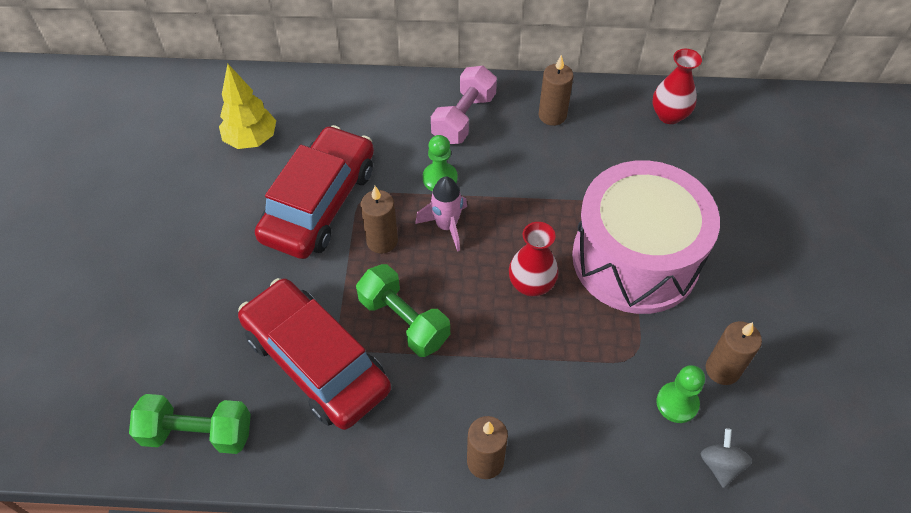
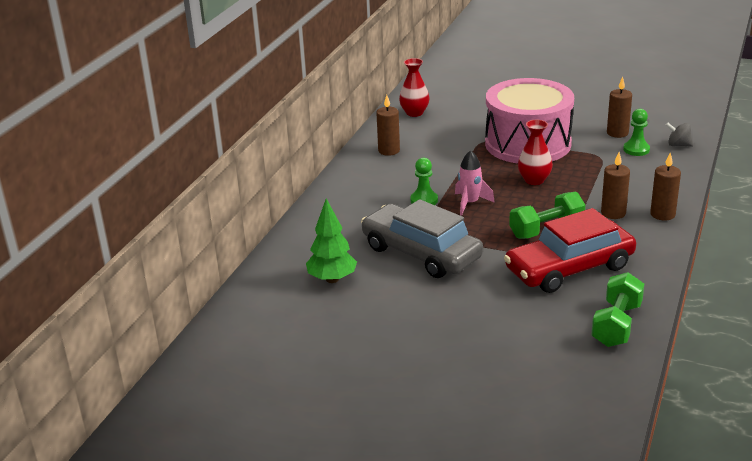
camera: 70 degrees left, 25 degrees down
(251, 140) = (332, 279): yellow tree -> green tree
(319, 203) = (421, 253): red car -> grey car
(382, 241) = (471, 230): brown candle -> brown candle (613, 213)
(464, 118) = (369, 183): pink dumbbell -> none

